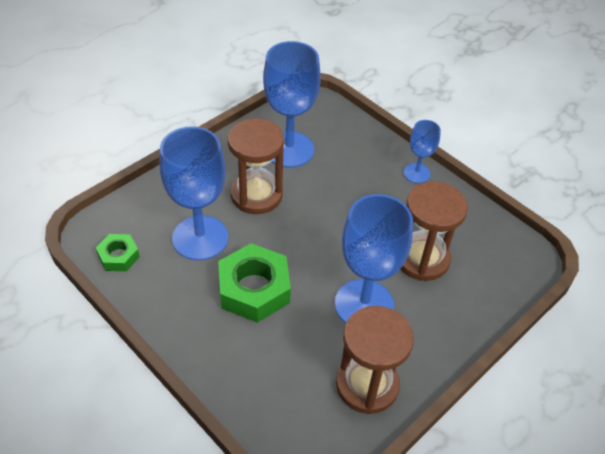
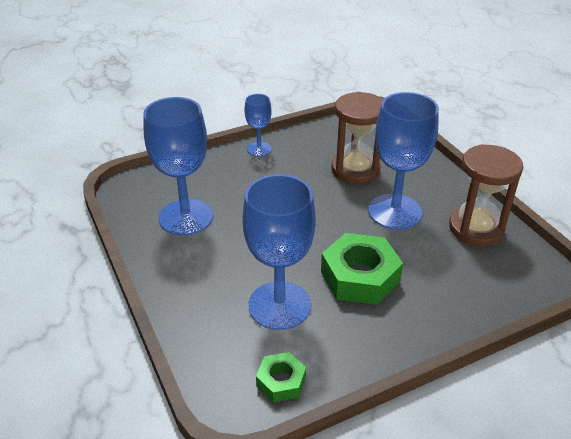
camera: 70 degrees left, 10 degrees down
(256, 195) = (238, 252): brown hourglass -> none

